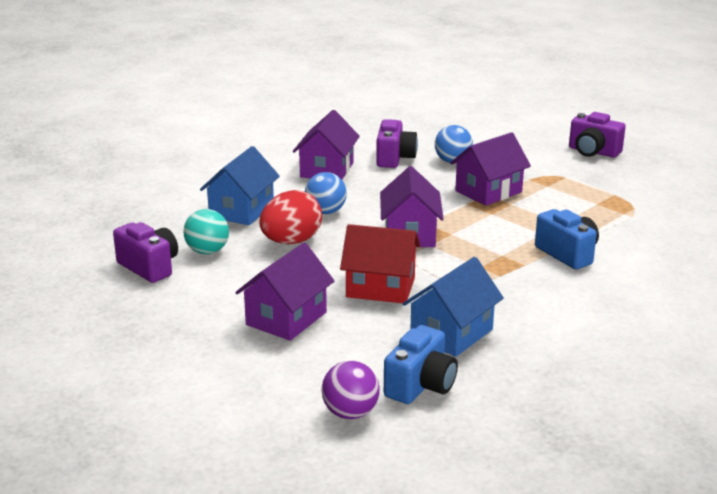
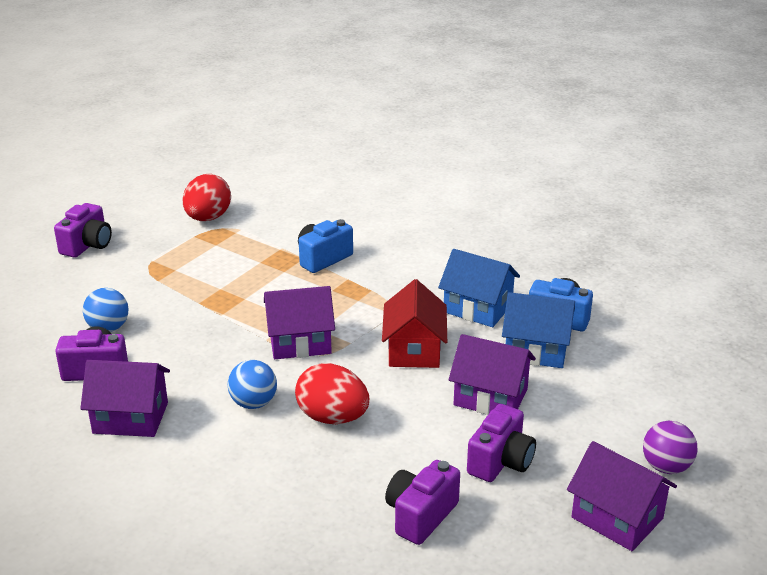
camera: 100 degrees left, 5 degrees up
(191, 310) = (500, 461): none -> purple camera
(207, 251) = (370, 476): turquoise ball -> none
(241, 210) = (258, 469): blue house -> blue house (536, 350)
(350, 413) = (613, 346): purple ball -> purple ball (666, 467)
(488, 191) = (191, 302): purple house -> purple house (617, 518)
(654, 201) = (208, 218): none -> red egg

